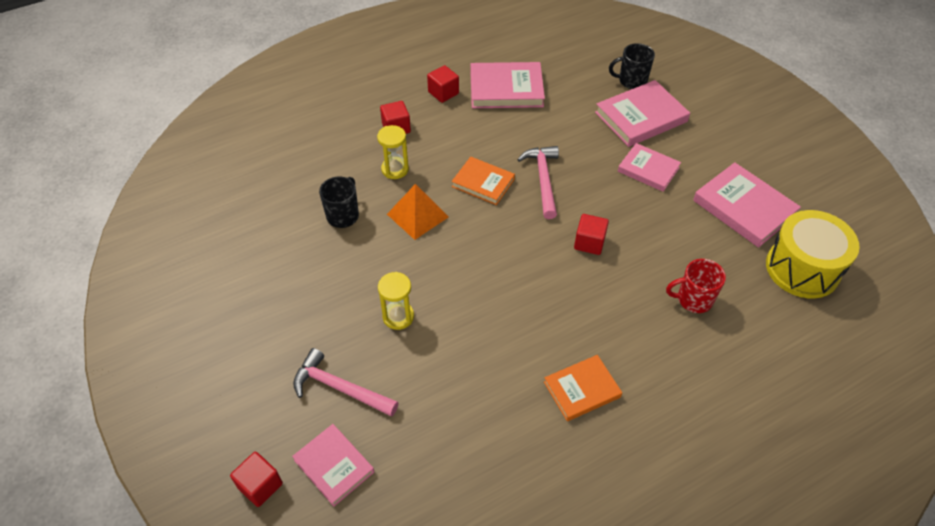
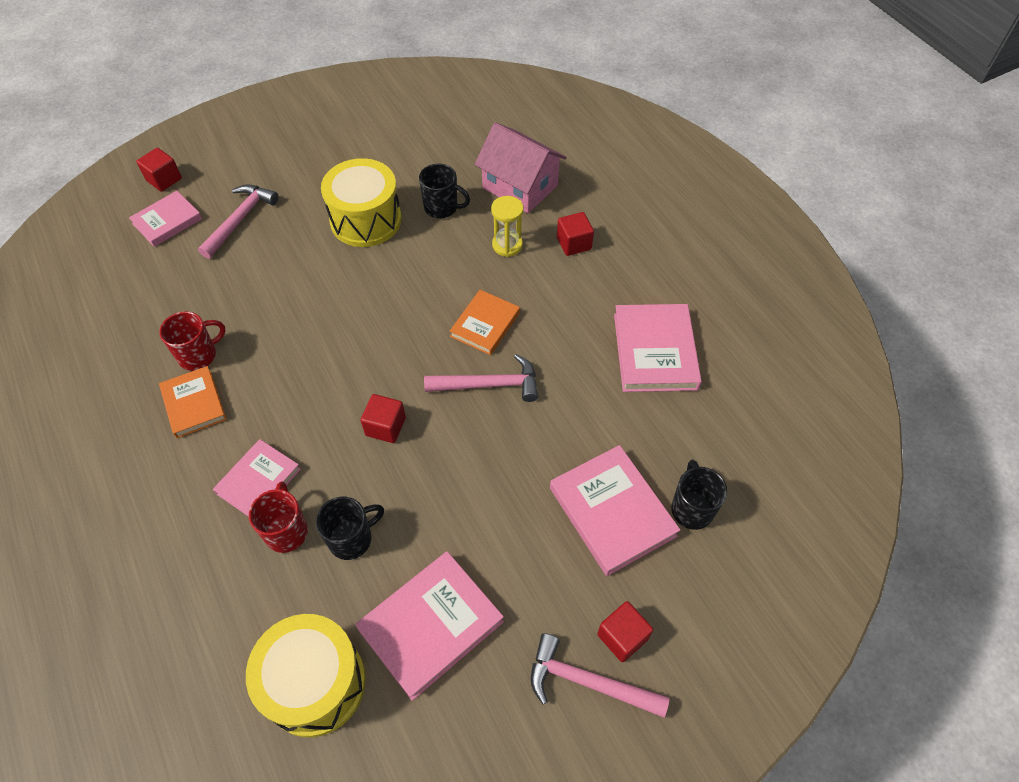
camera: 90 degrees right, 5 degrees up
(323, 161) = (520, 186): none -> pink house
(353, 274) = (366, 220): none -> yellow drum
(398, 316) = (309, 256): yellow hourglass -> none
(417, 215) = (438, 267): orange pyramid -> none
(443, 93) = (640, 286): red cube -> red cube (622, 637)
(525, 396) = (199, 355): none -> red mug
(648, 169) = (506, 508): pink book -> pink book (258, 481)
(691, 257) = (351, 539): none -> black mug
(757, 133) = (587, 682): none -> pink hammer

